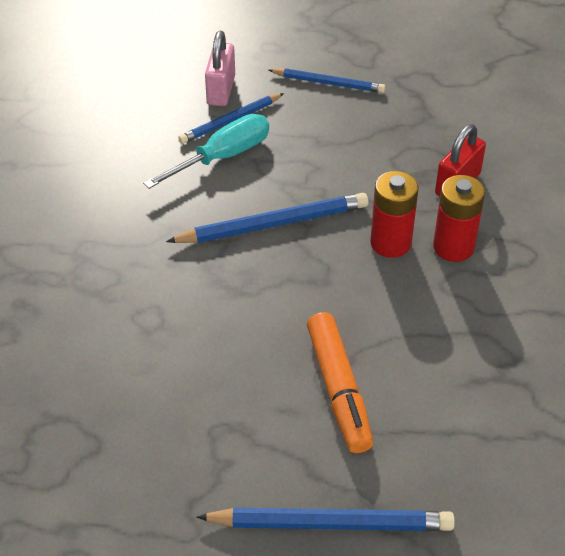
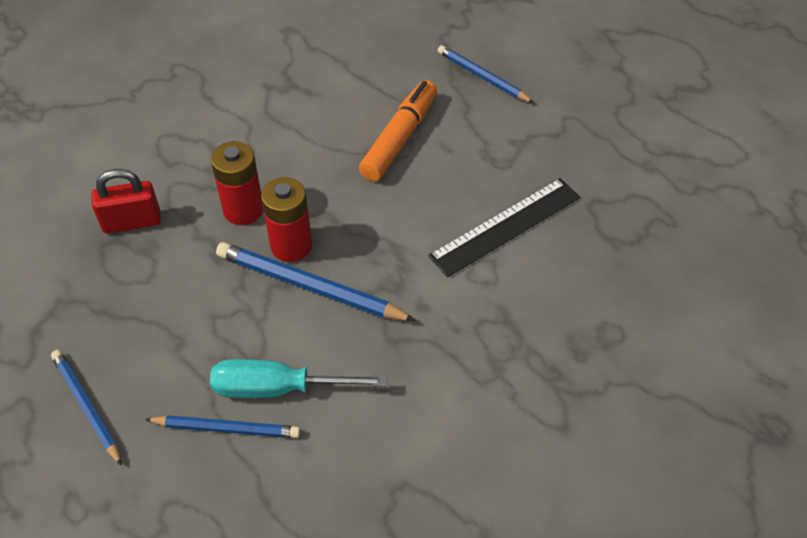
camera: 140 degrees left, 5 degrees up
(162, 368) = (505, 226): none -> black ruler
(221, 90) = (192, 480): pink padlock -> none
(331, 523) = (482, 77): blue pencil -> blue pencil, size x0.65
(453, 247) = (205, 177): red battery -> red battery (291, 246)

